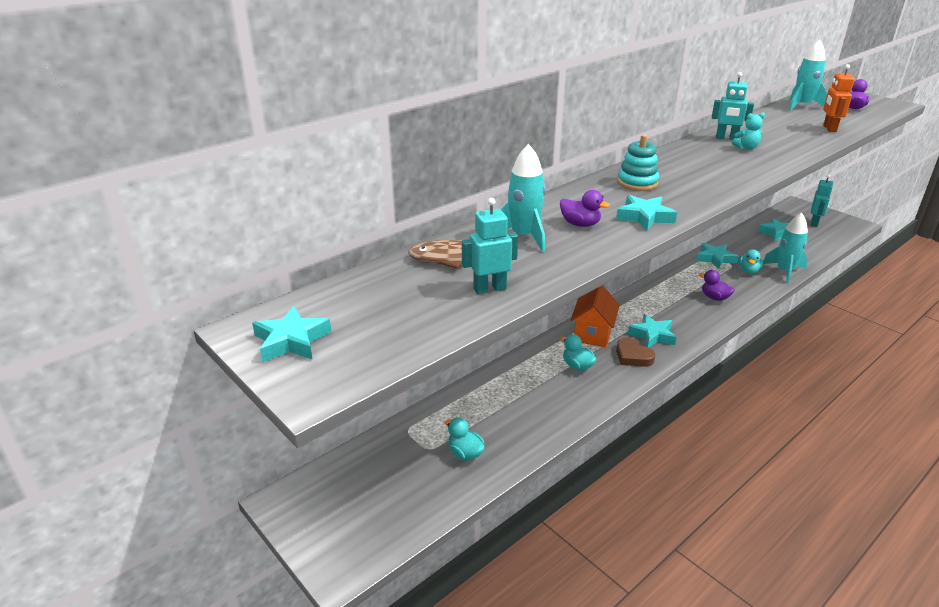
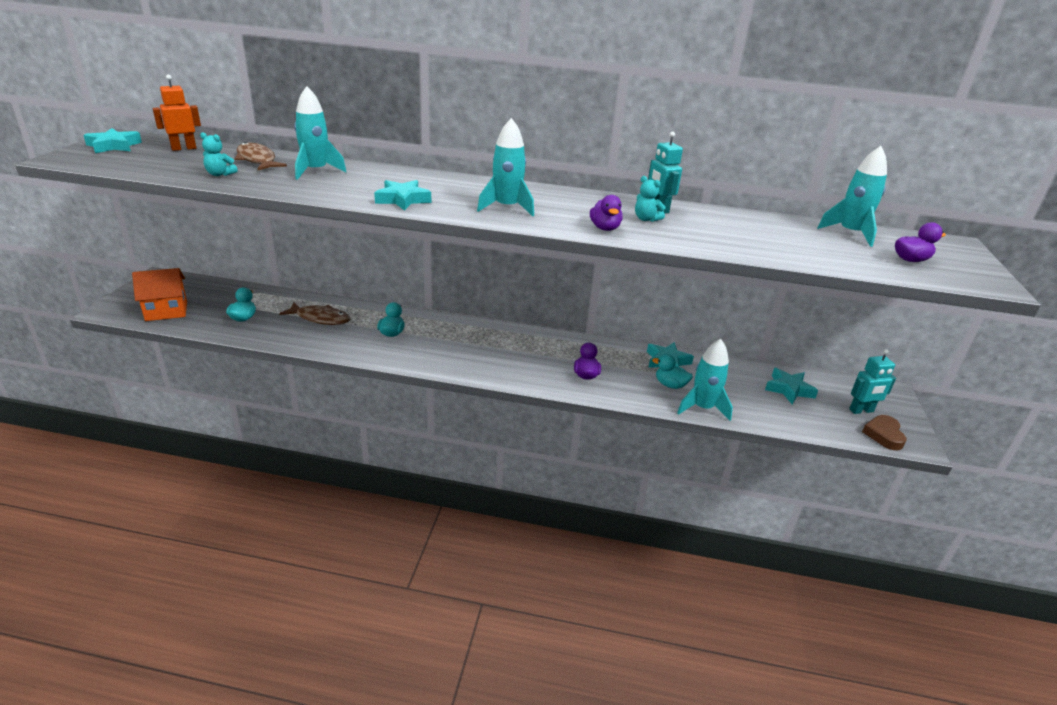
camera: 50 degrees right, 0 degrees up
(489, 289) = (220, 174): turquoise robot -> turquoise teddy bear
(511, 400) = (320, 318): none -> brown fish
(580, 224) = (360, 183): purple duck -> purple duck (605, 228)
(592, 334) = (447, 329): orange house -> orange house (166, 311)
(633, 356) = (432, 354): brown heart -> brown heart (884, 435)
(637, 182) = (476, 189): turquoise stacking toy -> none
(652, 335) = (477, 356): turquoise star -> none
(692, 183) = (506, 208): none -> turquoise rocket
(748, 271) = (670, 385): turquoise duck -> turquoise duck turned 45 degrees clockwise
(829, 128) = (794, 251): orange robot -> orange robot (184, 148)

